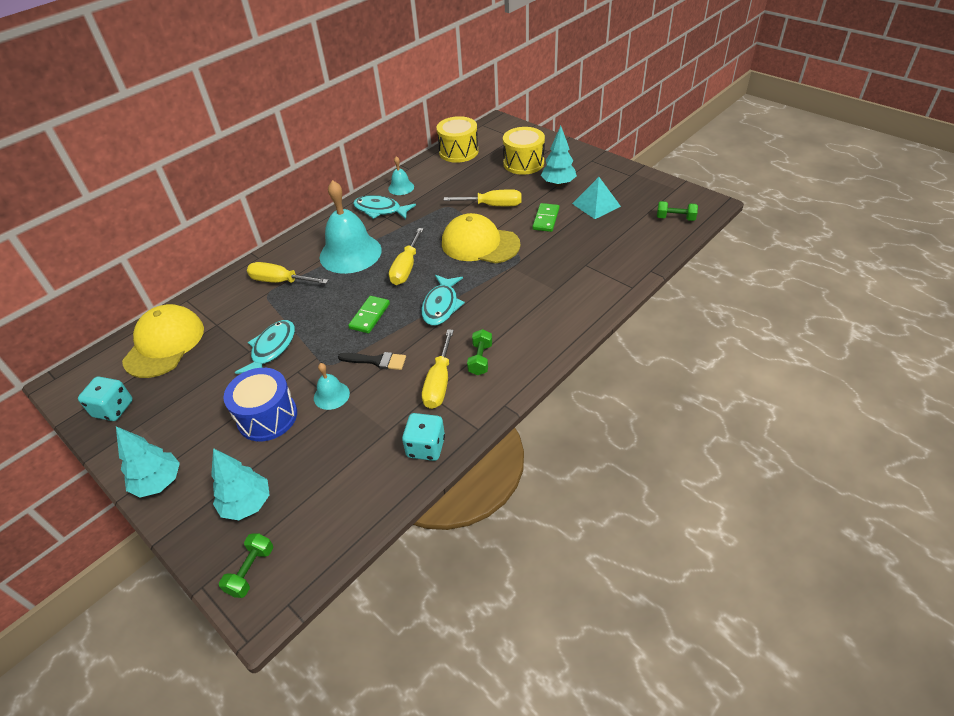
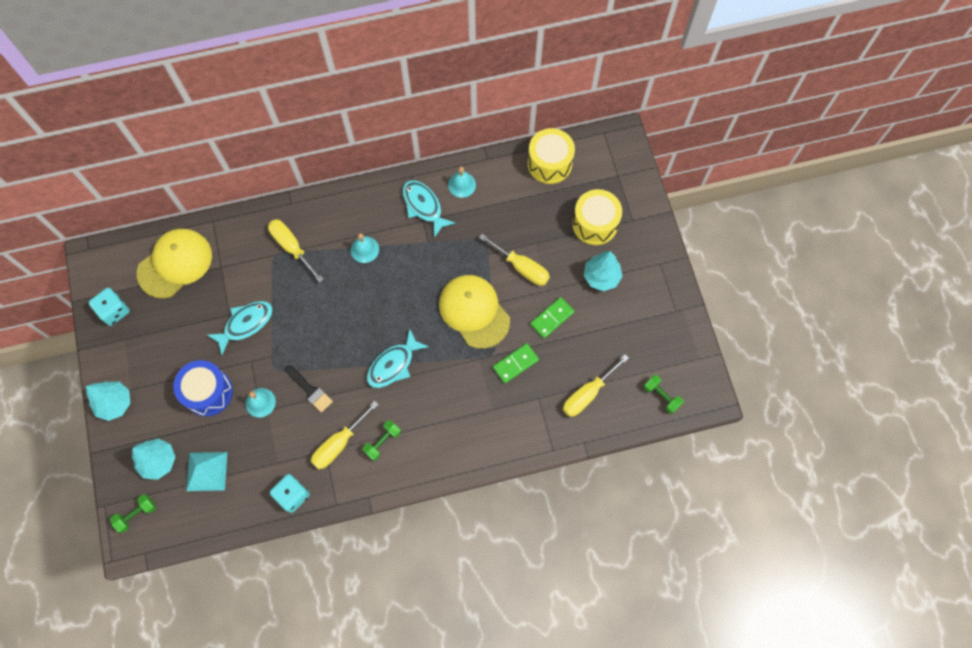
camera: 30 degrees right, 25 degrees up
(350, 253) = (364, 249): turquoise bell -> turquoise bell, size x0.47
(369, 316) = (334, 338): green domino -> green domino (515, 364)
(406, 268) = (396, 300): yellow screwdriver -> yellow screwdriver (587, 394)
(596, 205) = (610, 330): turquoise pyramid -> turquoise pyramid (207, 471)

